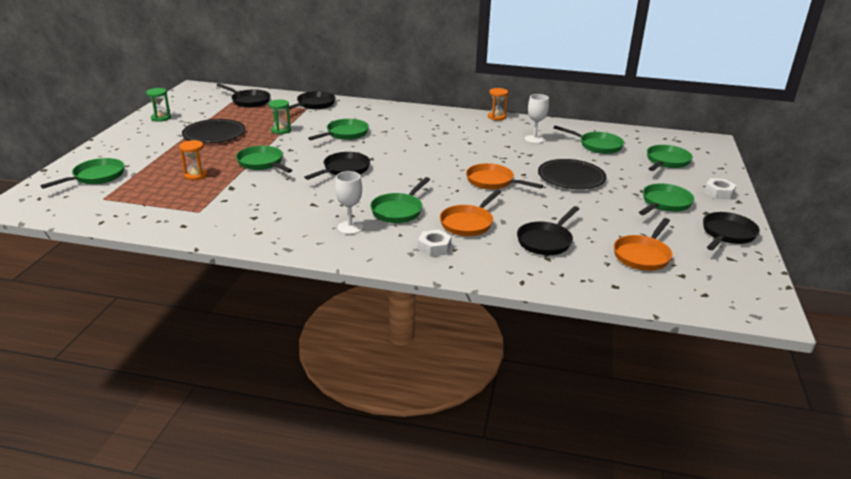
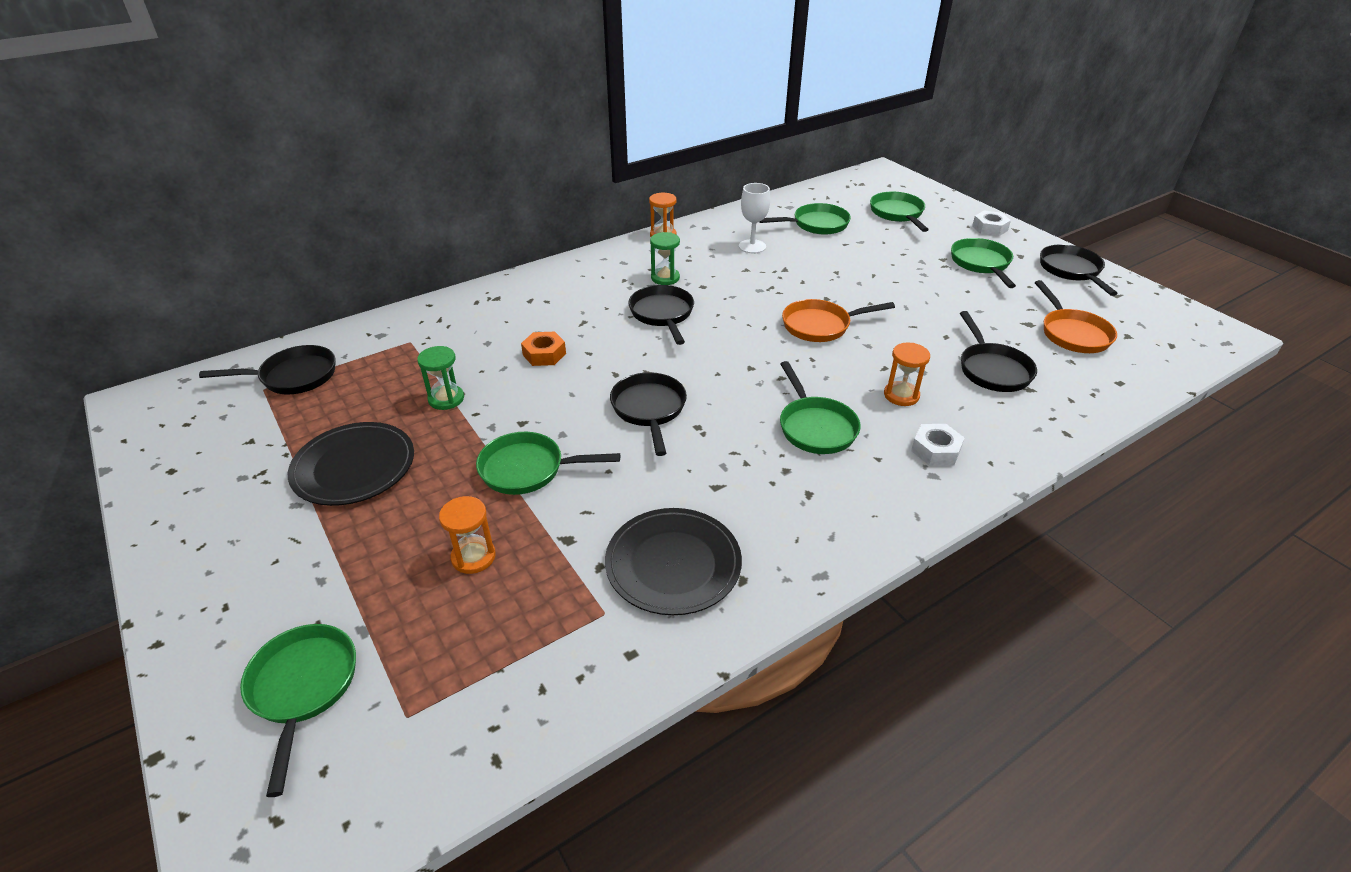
camera: 45 degrees left, 10 degrees up
(161, 118) = (191, 494): green hourglass -> green hourglass (665, 278)
(314, 104) = (410, 330): black pan -> black pan (662, 314)
(345, 134) = (544, 354): green pan -> orange nut
(350, 227) = (818, 489): white goblet -> none
(468, 223) = (901, 395): orange pan -> orange hourglass
(571, 177) = (868, 277): black plate -> black plate (673, 564)

